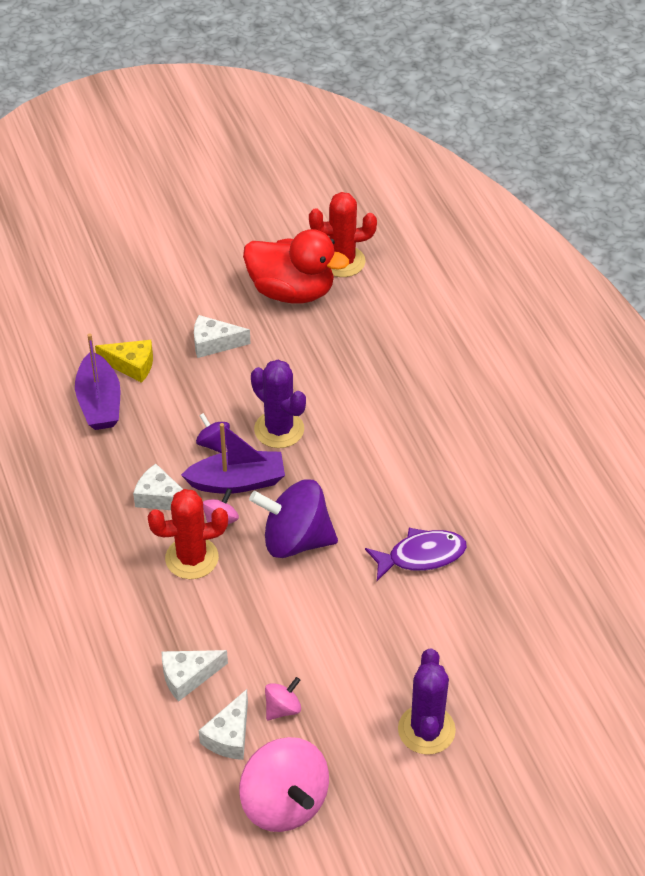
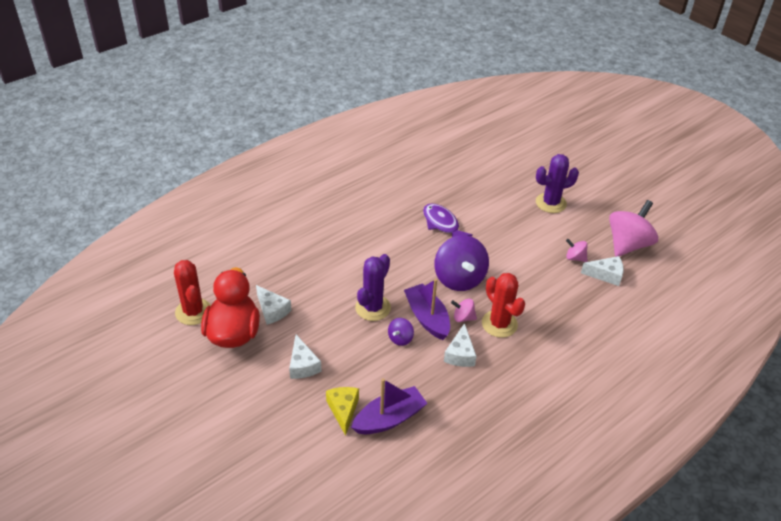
camera: 110 degrees left, 5 degrees down
(188, 676) = (582, 302): white cheese -> white cheese (272, 310)

